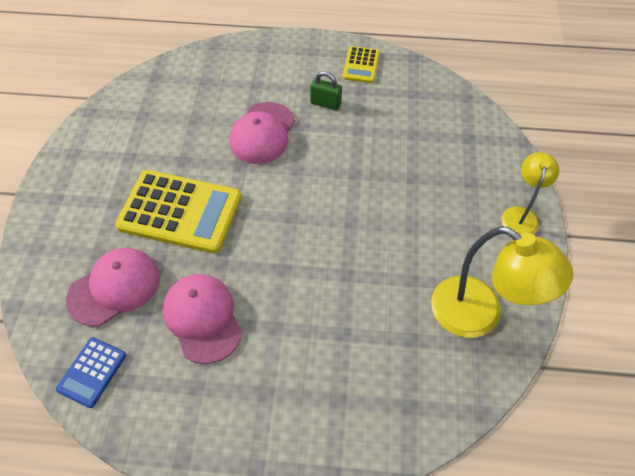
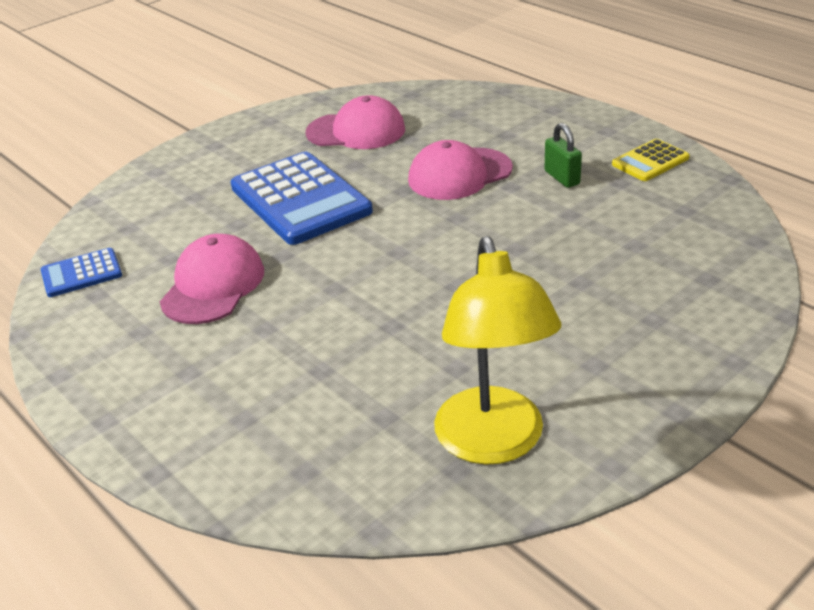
camera: 45 degrees right, 20 degrees down
(114, 288) = (175, 226): pink cap -> pink cap (356, 131)
(180, 212) = (300, 199): yellow calculator -> blue calculator
(521, 215) = (683, 382): yellow lamp -> none

